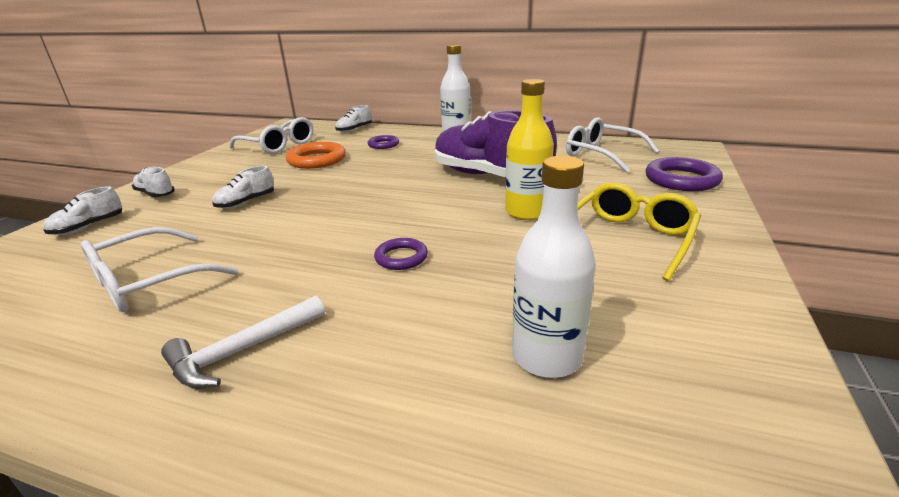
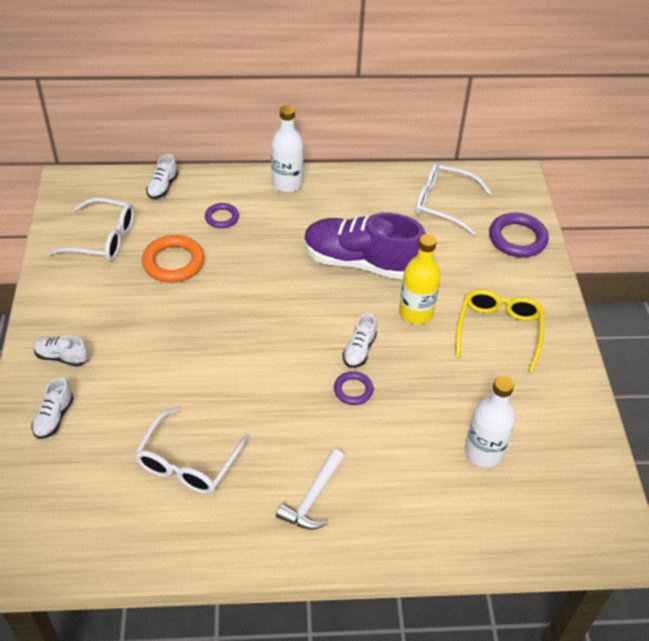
camera: 25 degrees left, 20 degrees up
(246, 202) = (168, 350): white shoe -> white shoe (359, 350)

